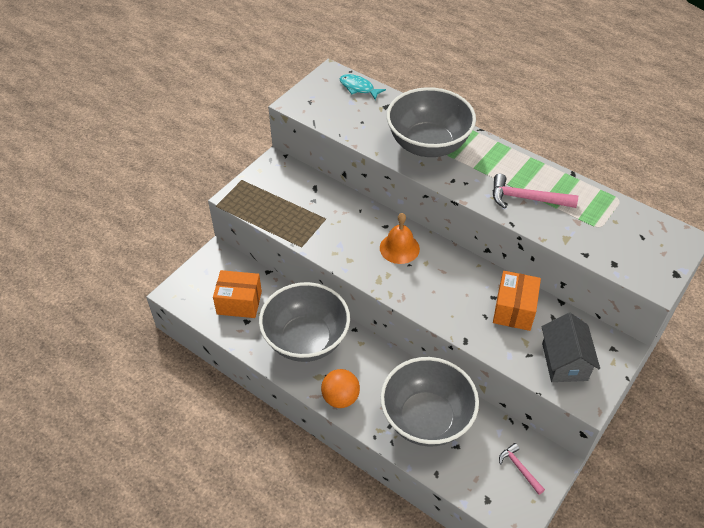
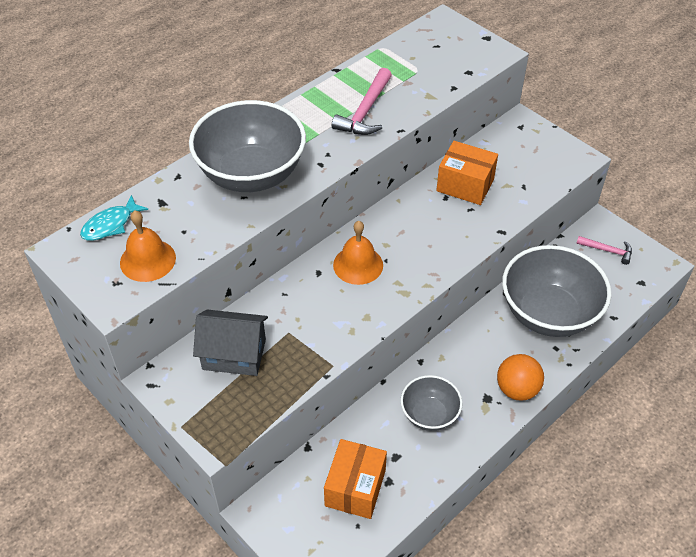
camera: 80 degrees left, 0 degrees up
(306, 340) = (429, 415): grey bowl -> grey bowl, size x0.53
(332, 111) = (148, 260): none -> orange bell
(519, 468) = (607, 251): pink hammer -> pink hammer turned 135 degrees counterclockwise
(564, 361) = (533, 163): grey house -> grey house (234, 354)

